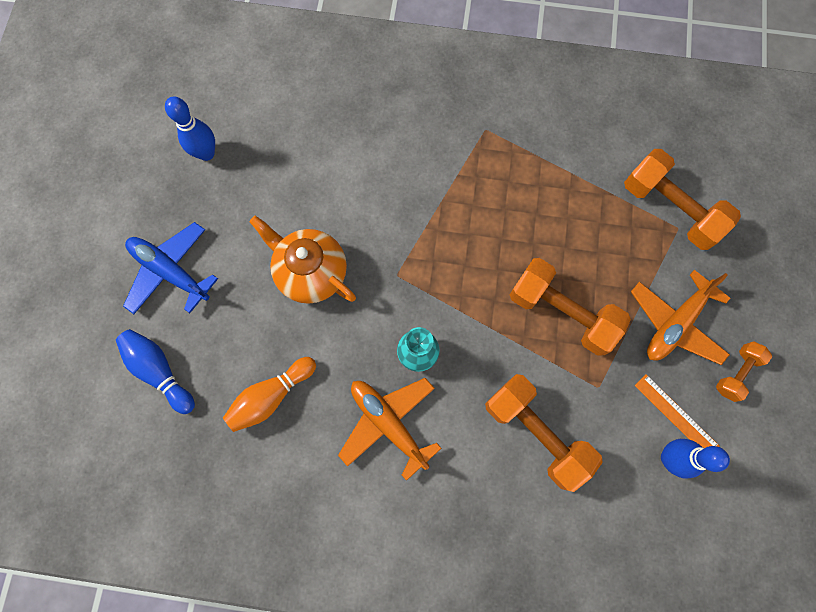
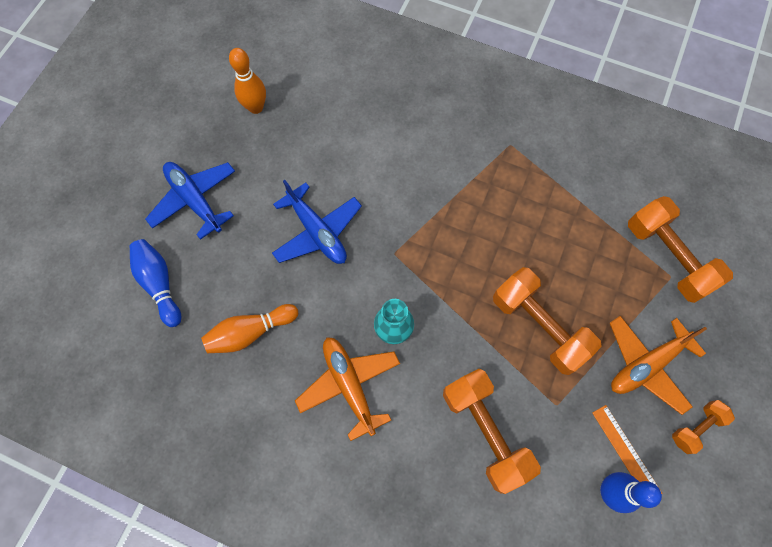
camera: 15 degrees right, 5 degrees down
(206, 153) = (256, 107): blue bowling pin -> orange bowling pin
(310, 272) = (317, 231): orange teapot -> blue plane

